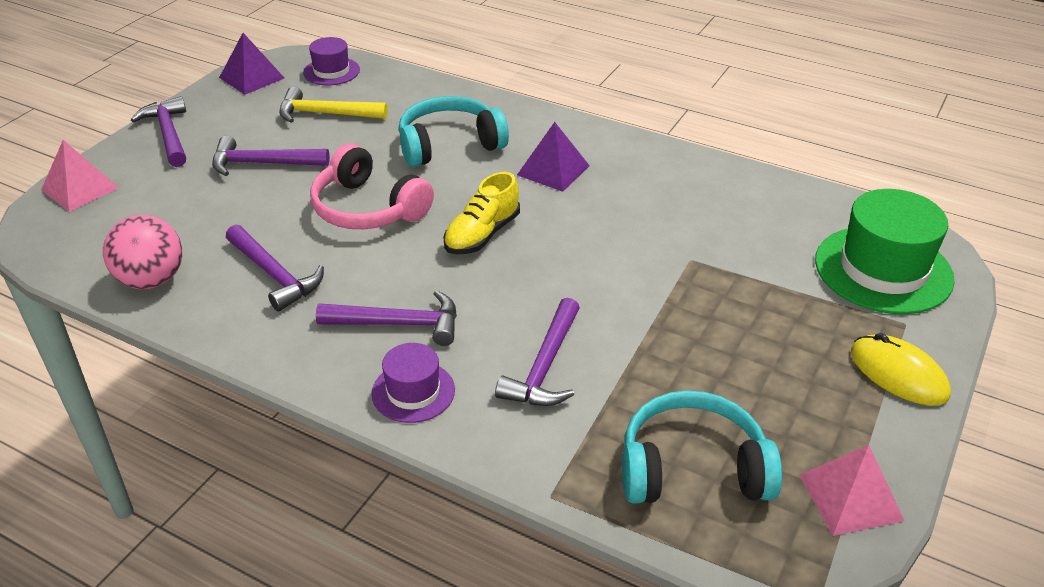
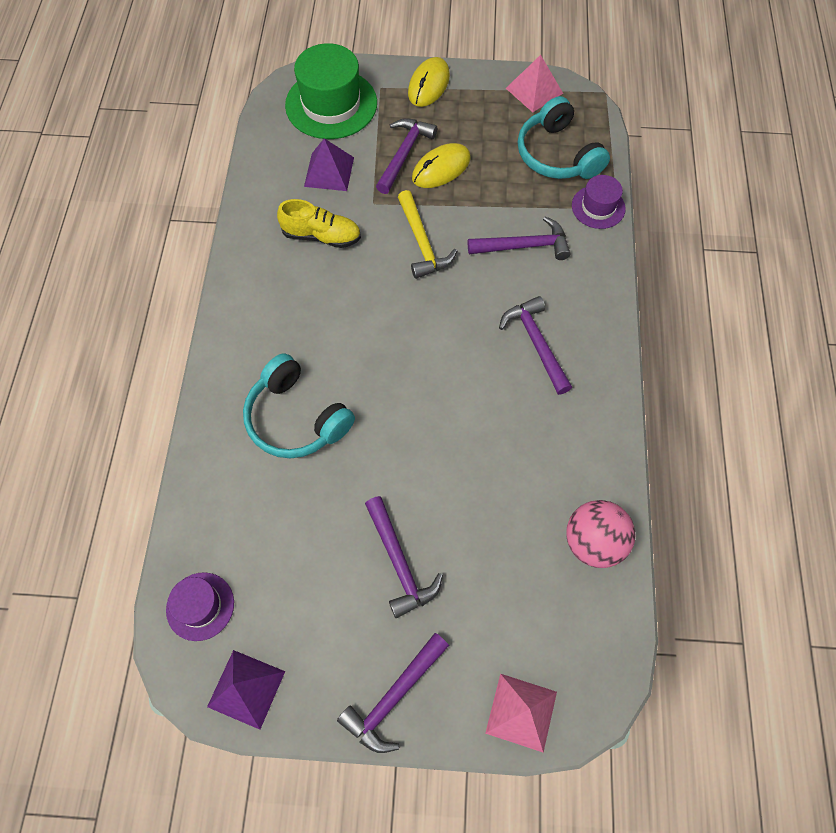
camera: 115 degrees left, 25 degrees up
(274, 275) = (535, 454): purple hammer -> purple hammer (404, 154)
(326, 114) = (289, 558): yellow hammer -> yellow hammer (422, 243)
(368, 208) = (420, 434): pink headphones -> none
(413, 392) = (588, 305): purple hat -> purple hat (598, 207)
(482, 235) = (411, 336): yellow shoe -> yellow shoe (321, 236)
(553, 170) = (300, 323): purple pyramid -> purple pyramid (329, 171)
(721, 334) = (441, 168): none -> yellow mouse

